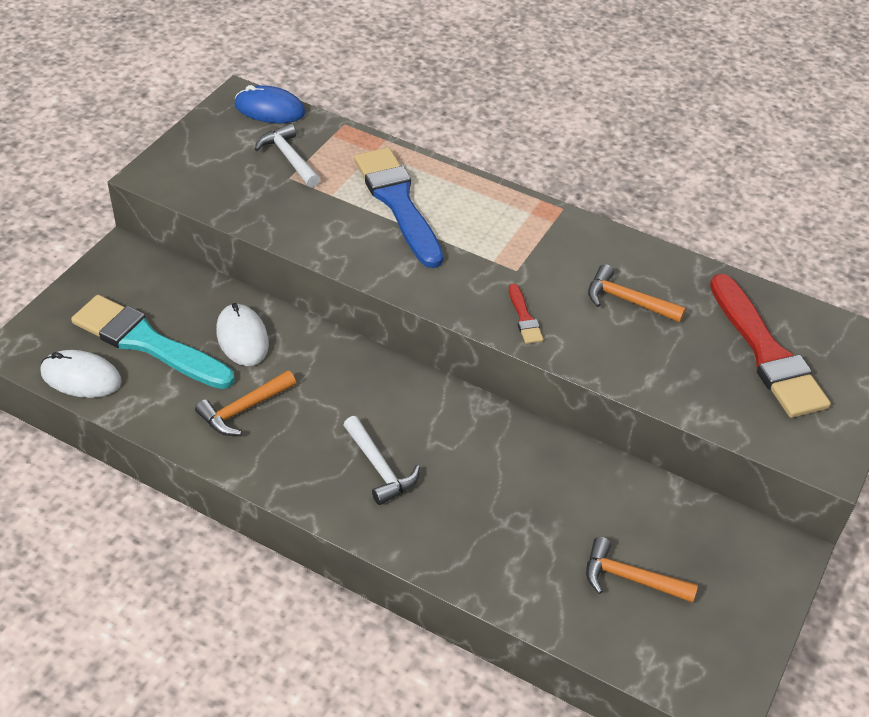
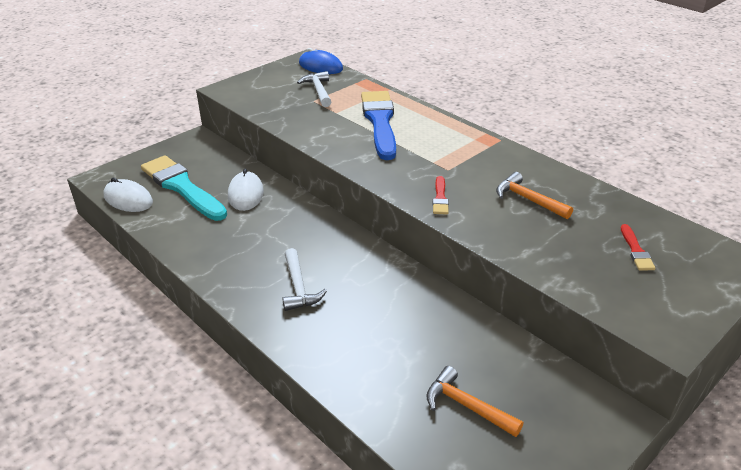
camera: 20 degrees right, 10 degrees down
(243, 409) = (222, 234): orange hammer -> none
(766, 352) = (636, 250): red brush -> red brush, size x0.43

